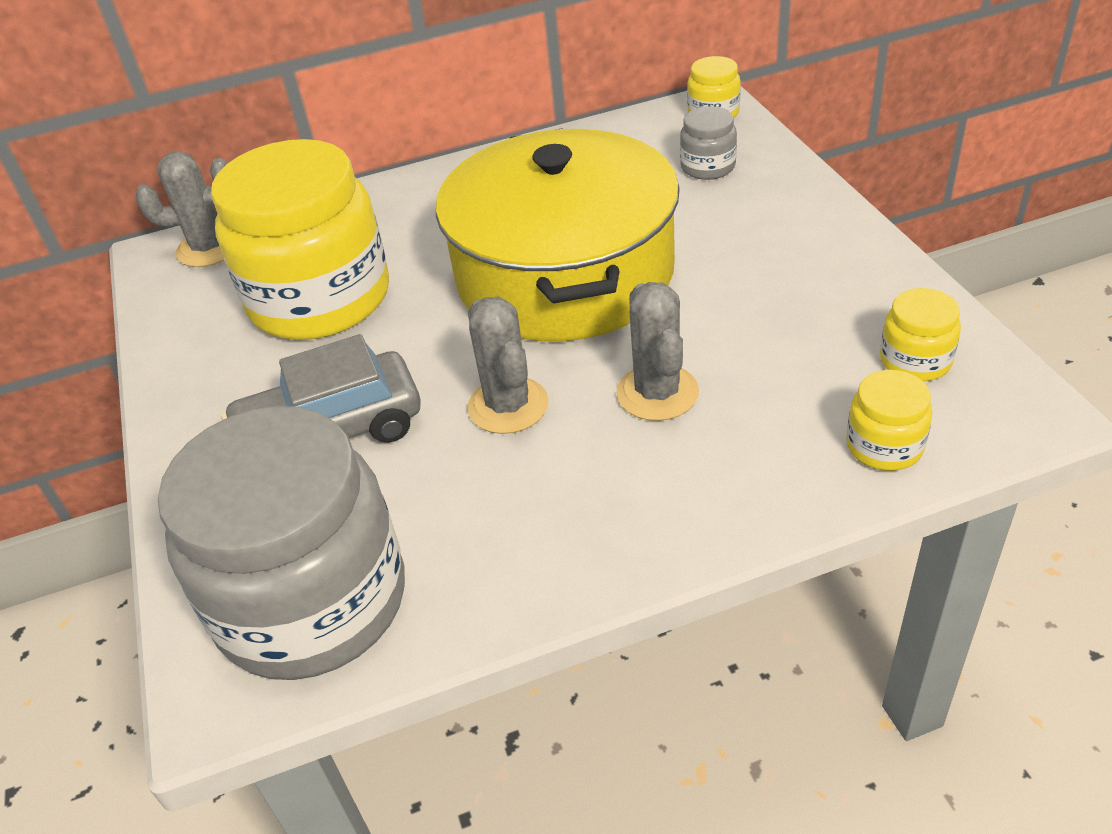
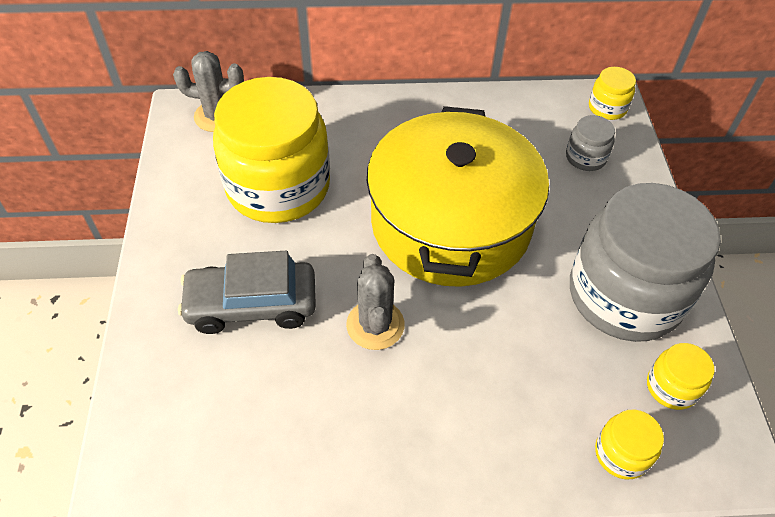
camera: 10 degrees right, 10 degrees up
(312, 601) = (199, 440): grey jar -> grey jar (624, 295)
(657, 393) = (480, 350): grey cactus -> none

